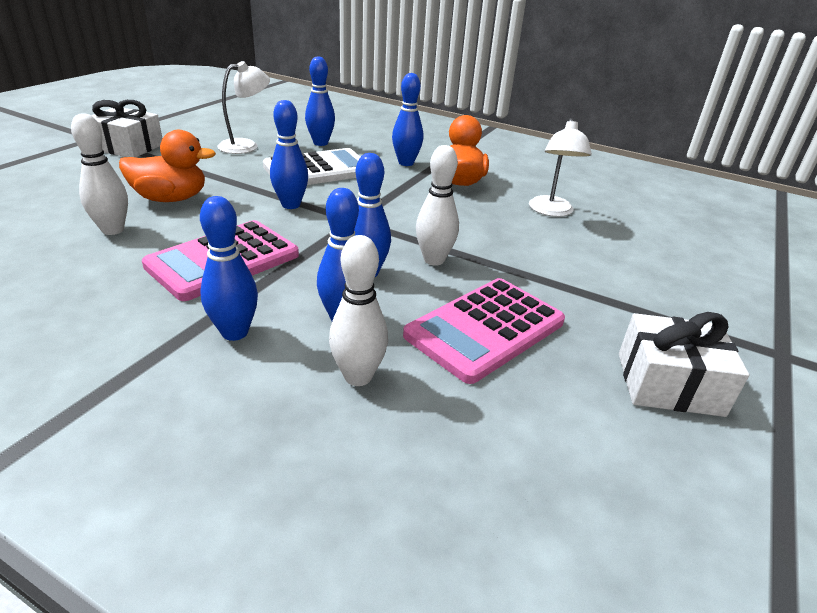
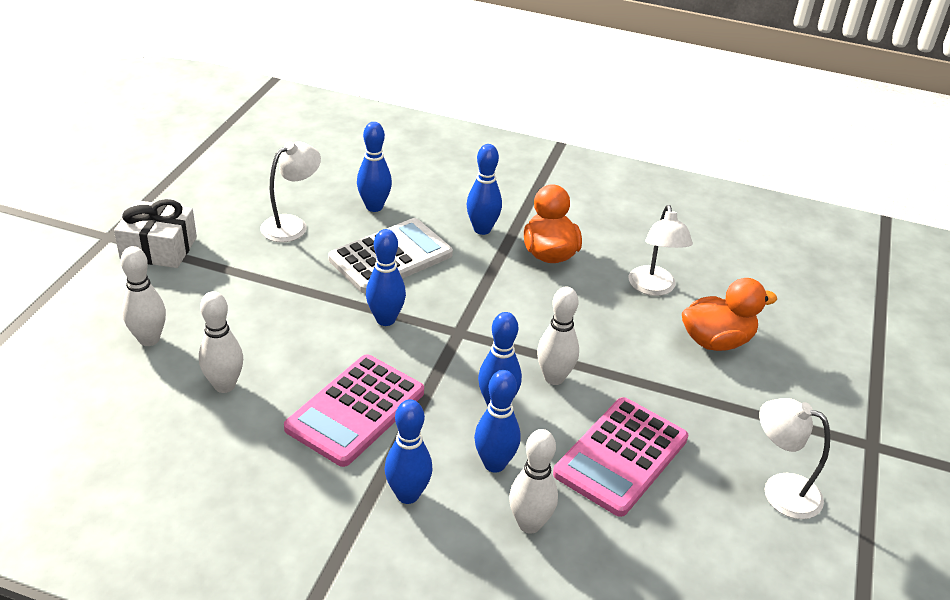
camera: 10 degrees left, 5 degrees up
(72, 195) = (149, 339): none -> white bowling pin
(171, 199) = (256, 329): orange duck -> orange duck (716, 341)
(669, 383) = (780, 490): white gift -> white lamp

